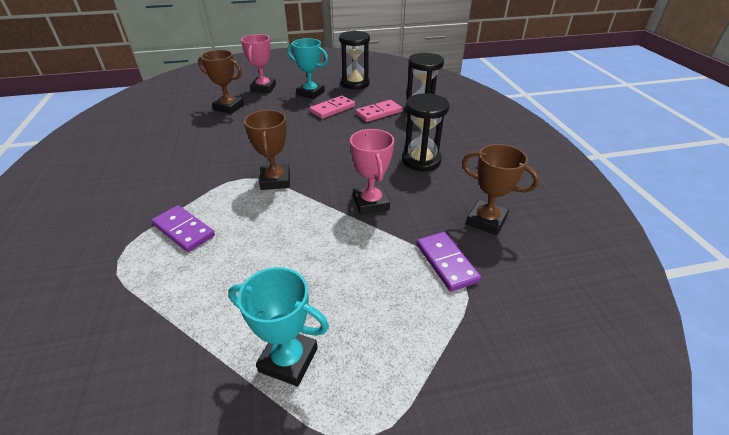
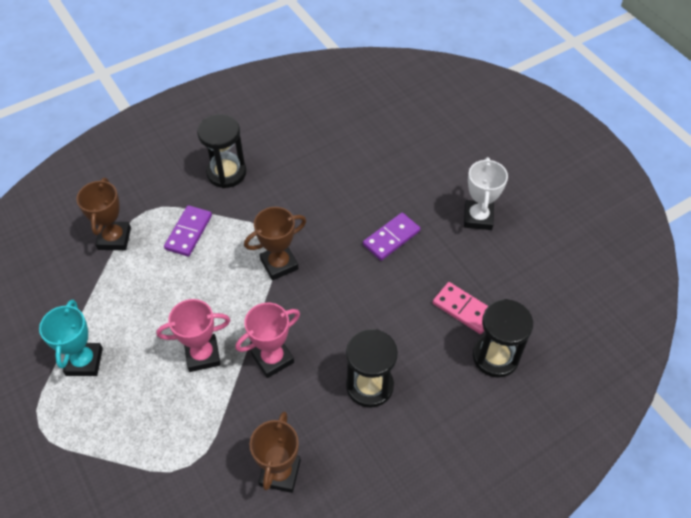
camera: 70 degrees right, 15 degrees up
(229, 107) = (400, 157): brown trophy -> brown trophy (114, 238)
(263, 88) = (464, 165): pink trophy -> pink trophy (202, 355)
(310, 93) = (478, 218): turquoise trophy -> white trophy
(332, 109) = (448, 256): pink domino -> none
(355, 83) = (535, 255): black hourglass -> black hourglass (226, 173)
(446, 262) = (207, 446): purple domino -> purple domino (391, 238)

